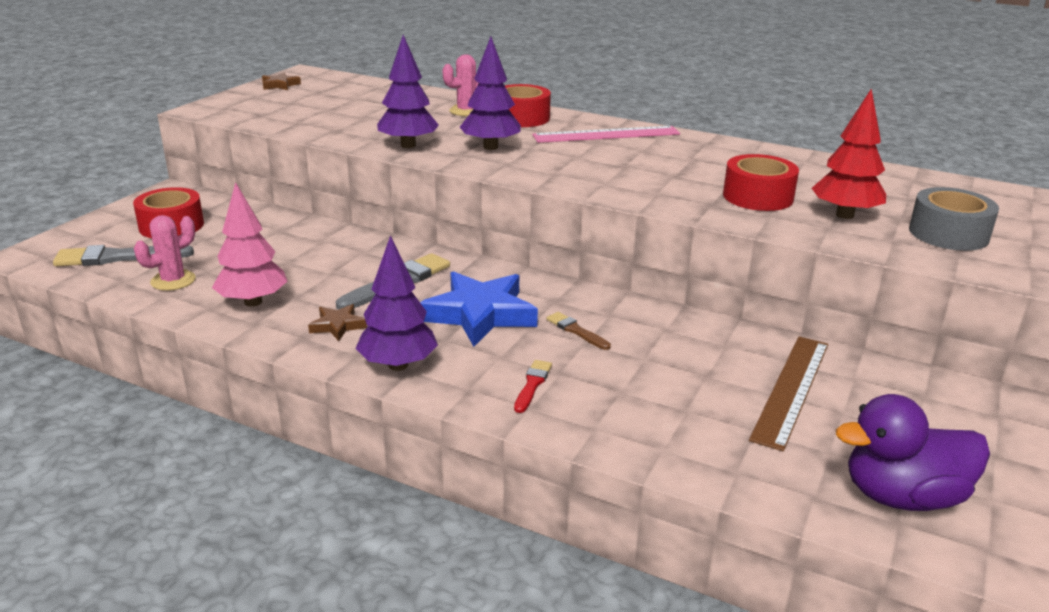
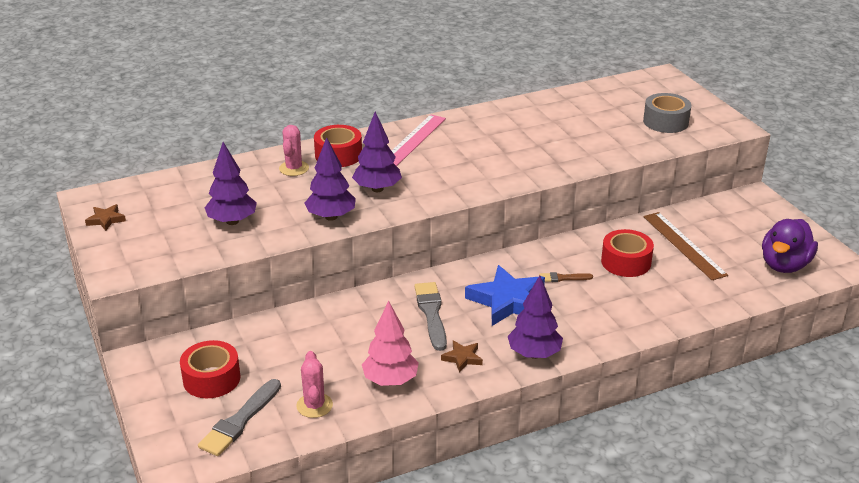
camera: 50 degrees left, 5 degrees up
(341, 118) = (232, 221): none -> purple tree
(532, 385) = (601, 318): red brush -> none
(758, 197) = (564, 144): red tape -> red tape (626, 262)
(845, 215) = (615, 134): red tree -> none

